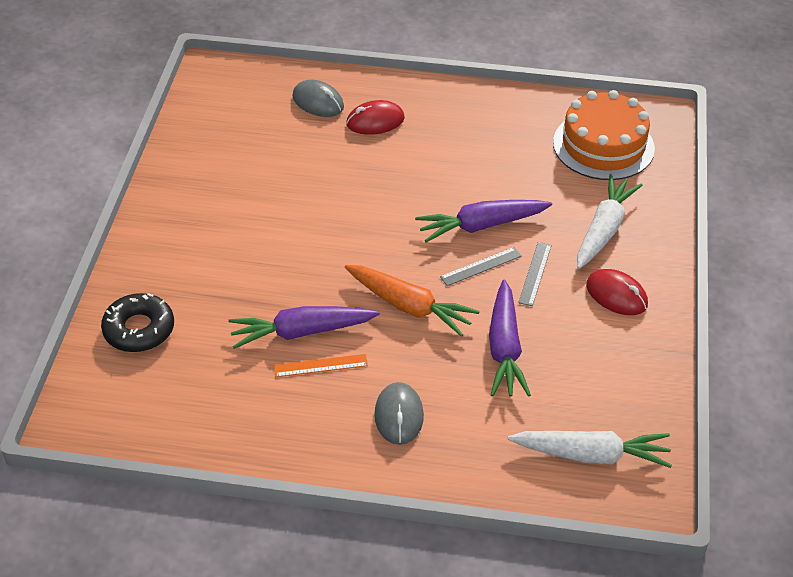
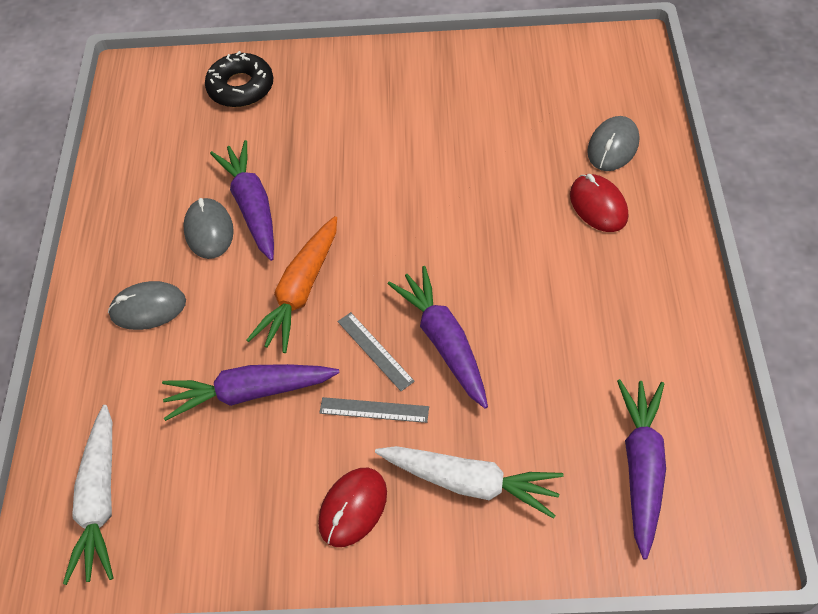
camera: 85 degrees right, 10 degrees up
(320, 366) = (209, 230): orange ruler -> grey mouse
(603, 145) = (641, 467): orange cake -> purple carrot

